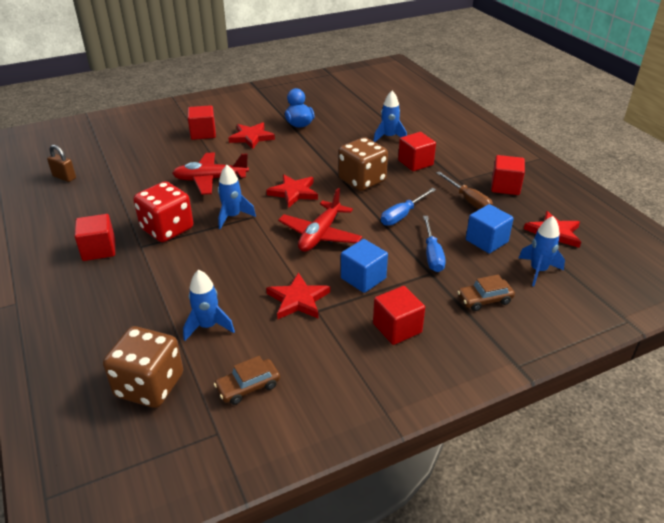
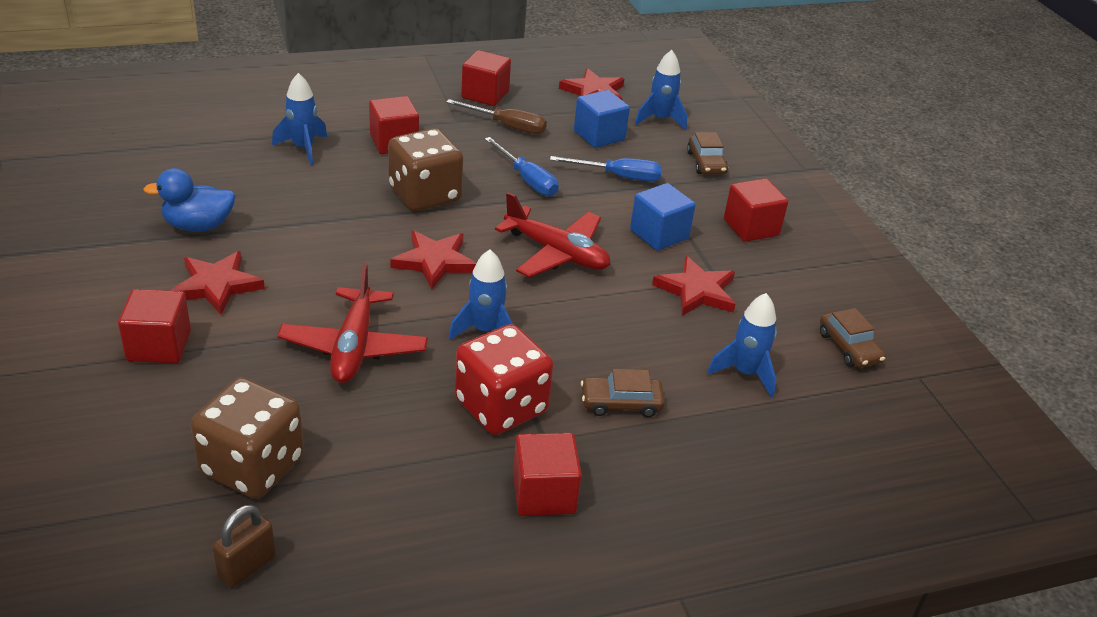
camera: 85 degrees left, 0 degrees up
(149, 385) = (855, 431): brown dice -> brown dice (252, 466)
(173, 272) = (621, 403): none -> brown car
(468, 200) = (507, 126): brown screwdriver -> brown screwdriver turned 45 degrees clockwise

